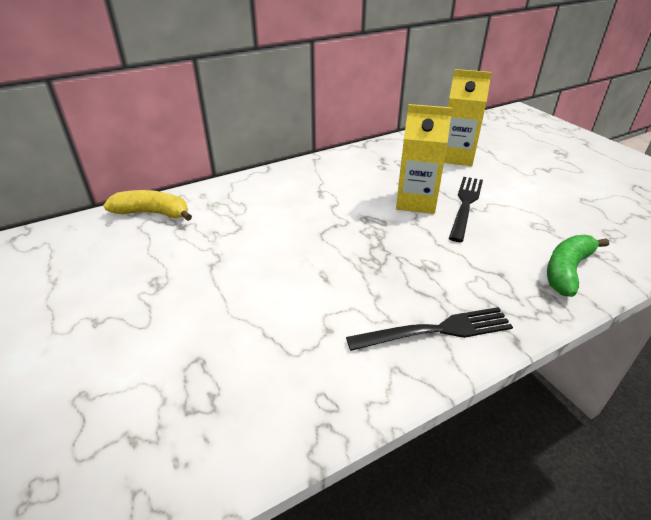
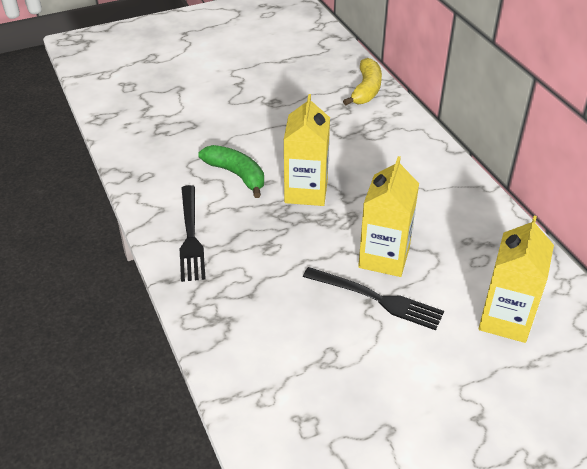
camera: 95 degrees right, 5 degrees up
(337, 247) = (306, 191): none -> yellow carton
(567, 271) = (246, 348): green banana -> green banana (236, 174)

